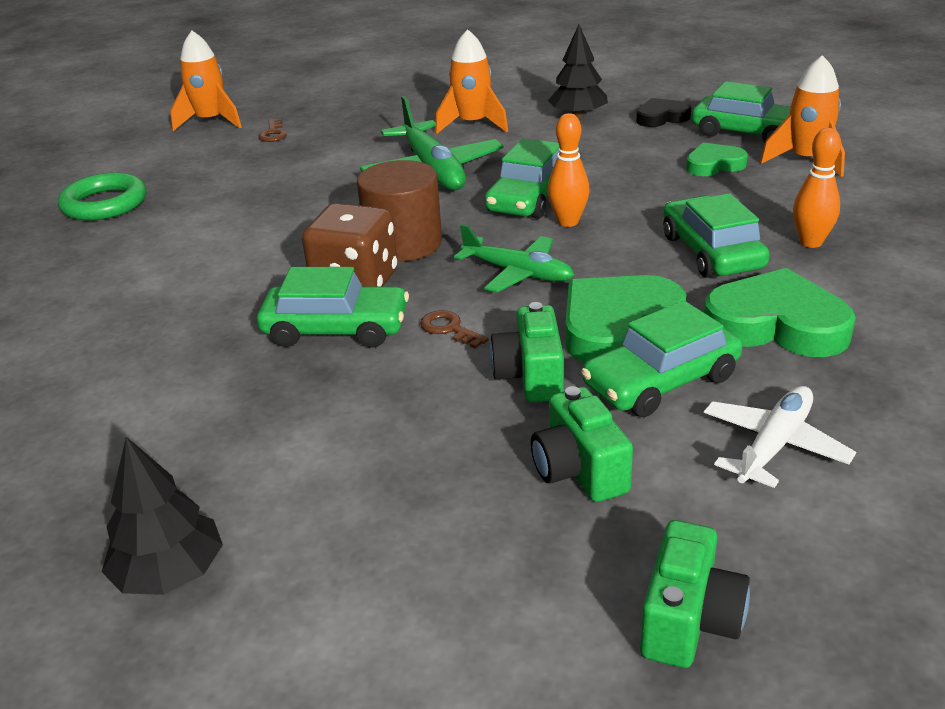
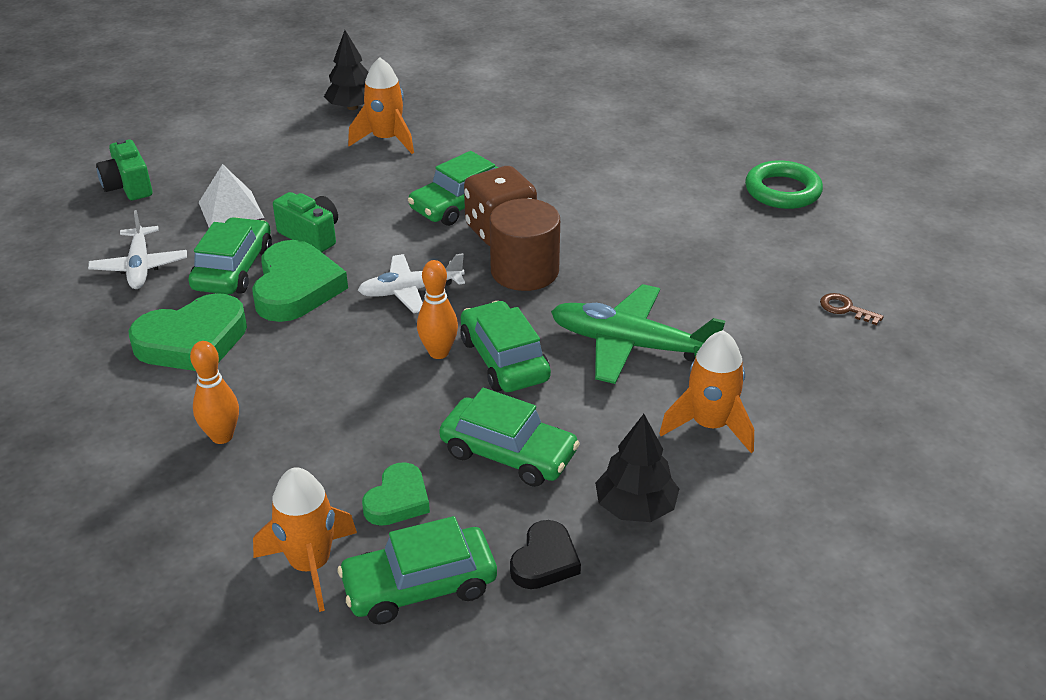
camera: 130 degrees right, 5 degrees up
(211, 121) = (928, 291): orange rocket -> orange rocket (386, 140)
(449, 329) = (396, 236): brown key -> none
(518, 273) = (411, 290): green plane -> white plane
(579, 470) = (231, 210): green camera -> white pyramid
(711, 252) = (294, 382): green car -> green car (508, 453)

